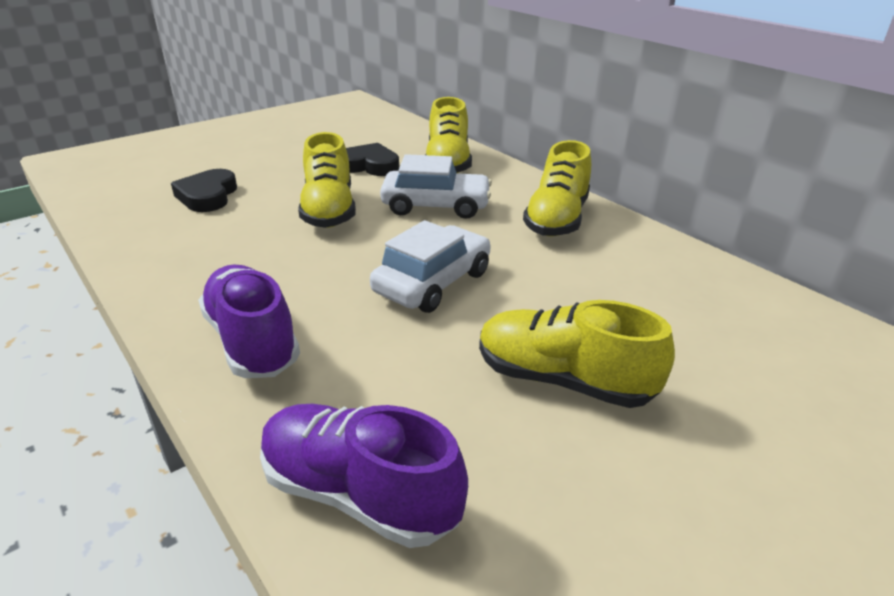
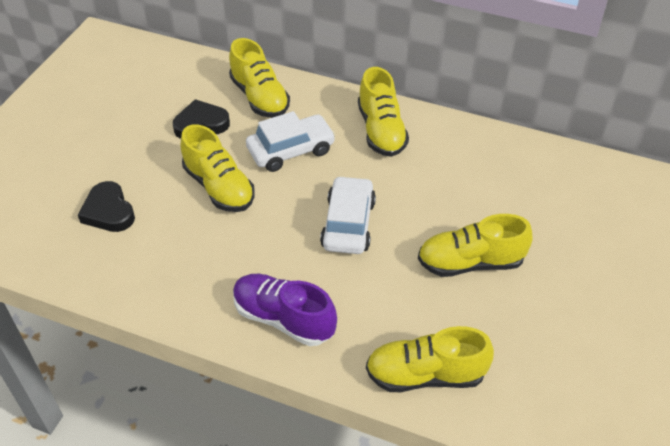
camera: 30 degrees left, 15 degrees up
(359, 494) = (425, 375): purple shoe -> yellow shoe

